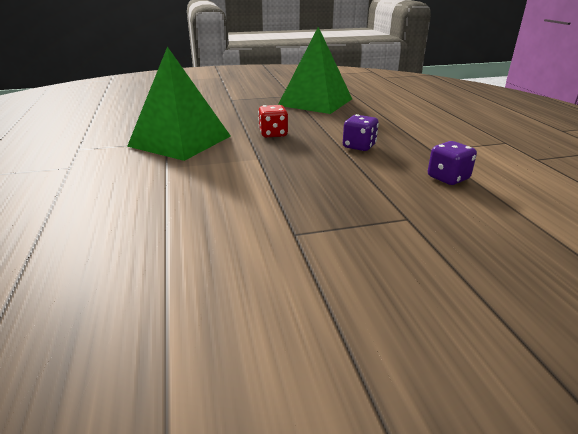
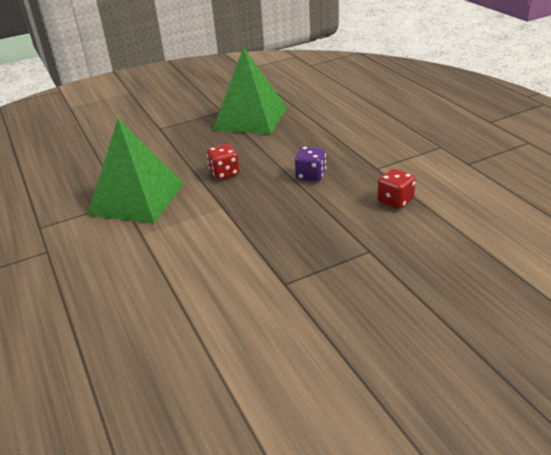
camera: 10 degrees left, 5 degrees up
(448, 178) = (395, 201): purple dice -> red dice

